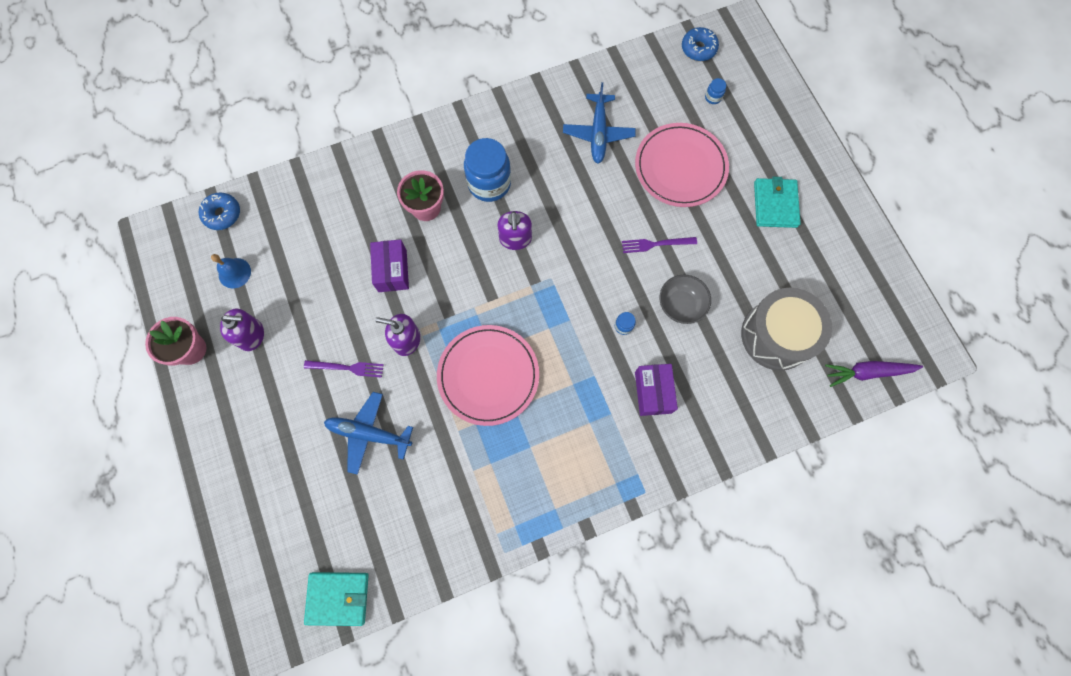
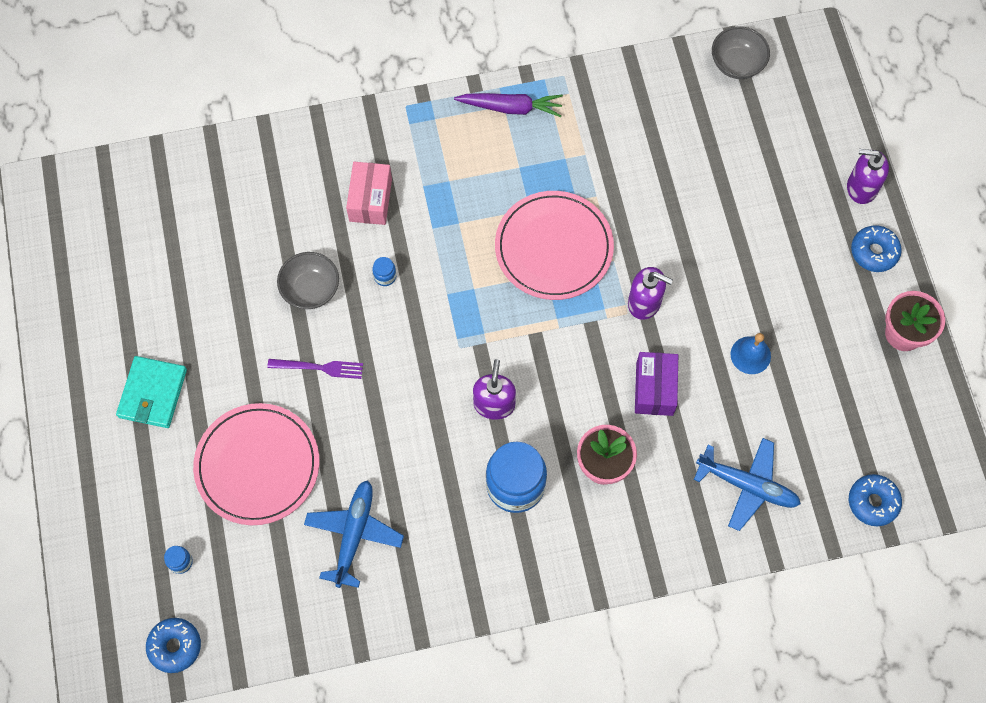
camera: 170 degrees left, 5 degrees down
(212, 419) = (874, 252): none -> blue donut
(234, 273) = (854, 419): blue bell -> blue bell (750, 355)
(251, 335) = (830, 338): purple soap dispenser -> purple soap dispenser (861, 187)
(338, 598) = (737, 64): turquoise wallet -> grey bowl
(347, 368) = (717, 282): purple fork -> none
(369, 434) = (695, 208): blue plane -> blue plane (747, 485)
(653, 392) = (370, 200): purple box -> pink box
(776, 335) = (210, 237): grey drum -> none
(867, 372) = (123, 182): purple carrot -> purple carrot (511, 108)

